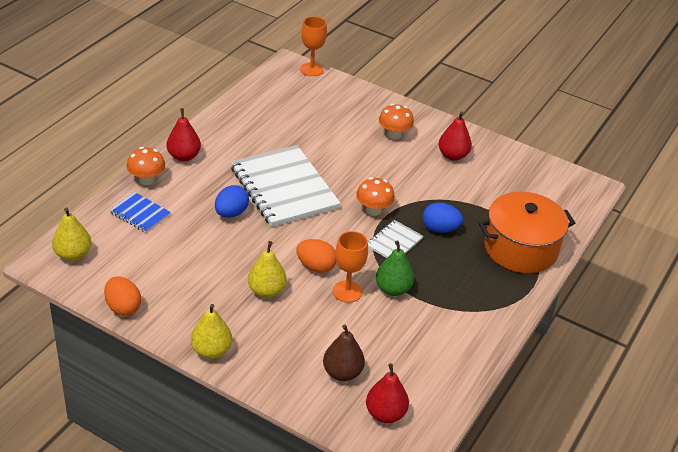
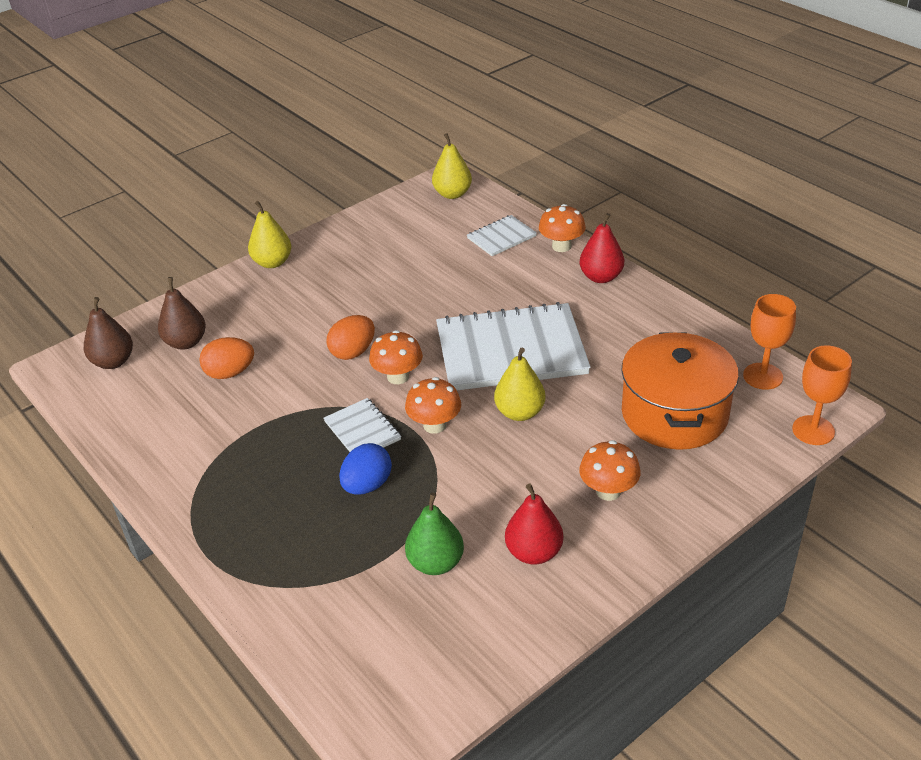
camera: 115 degrees right, 0 degrees up
(123, 307) = (362, 217): orange egg -> orange egg (230, 373)
(140, 213) = (501, 237): blue notebook -> white notebook
(231, 213) = (477, 300): blue egg -> none
(266, 291) = (334, 309): yellow pear -> yellow pear (519, 412)
(333, 237) = (398, 377): none -> orange mushroom
(347, 291) = (299, 369): orange goblet -> orange goblet (763, 376)
(385, 414) = (113, 362): red pear -> brown pear
(393, 289) = (281, 409): green pear -> green pear (436, 563)
(520, 248) = (284, 567): orange pot -> orange pot (674, 414)

